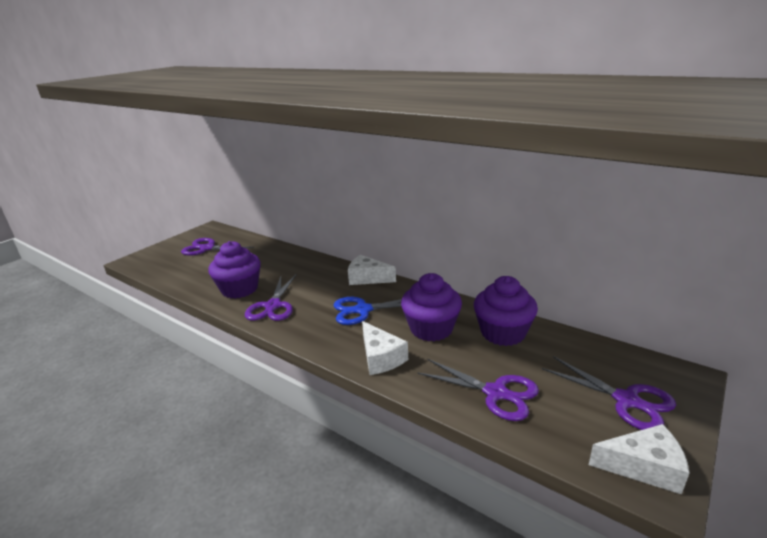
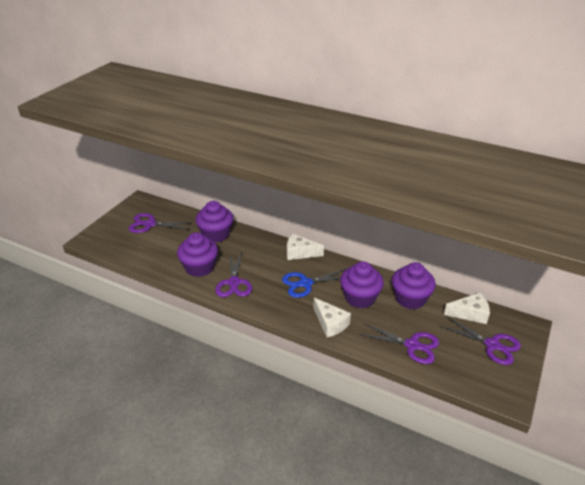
camera: 10 degrees left, 10 degrees up
(275, 258) = (216, 234): none -> purple cupcake
(643, 467) = (501, 386): white cheese -> white cheese (470, 313)

